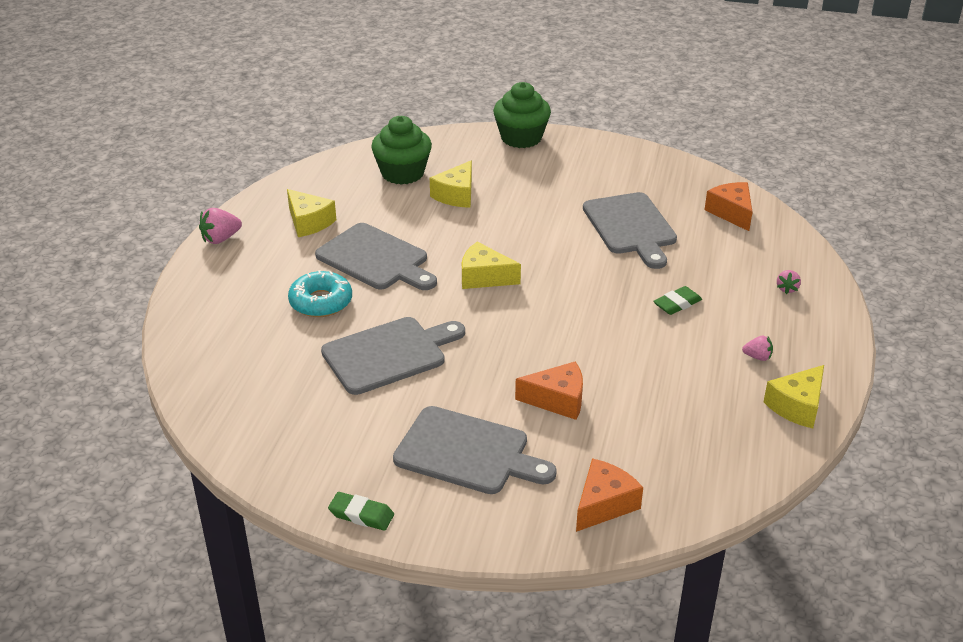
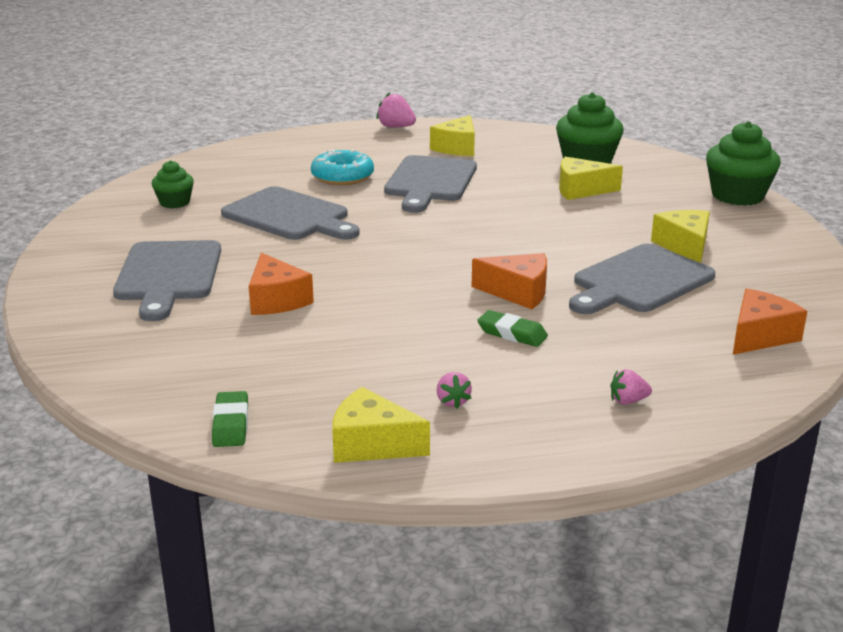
camera: 65 degrees right, 10 degrees down
(296, 418) = (175, 202): none -> green cupcake
(361, 515) = (63, 251): green eraser -> green eraser (231, 424)
(484, 277) = (451, 229): yellow cheese -> yellow cheese (684, 246)
(604, 504) = (123, 352): orange cheese -> orange cheese (518, 292)

